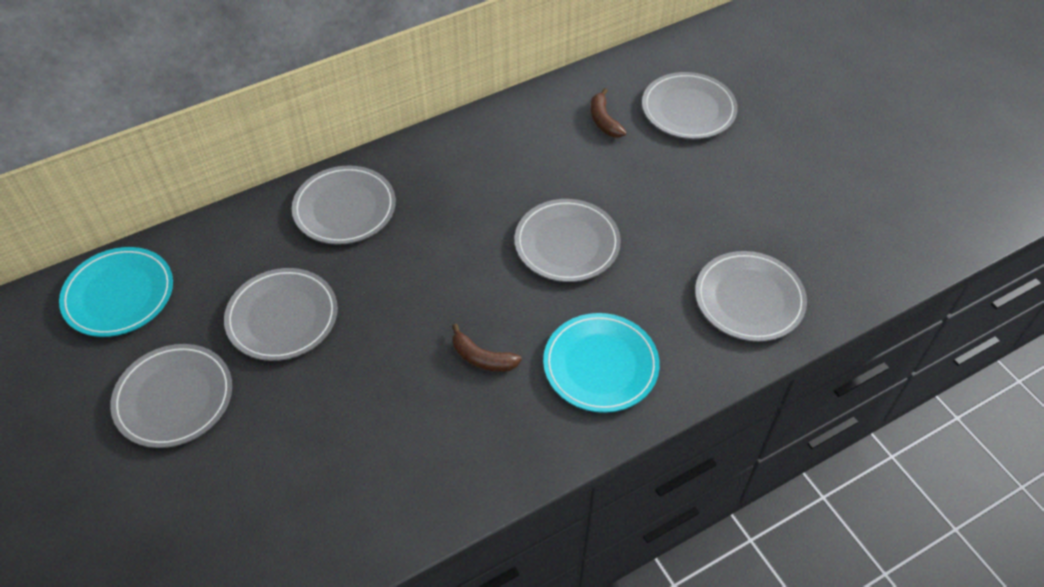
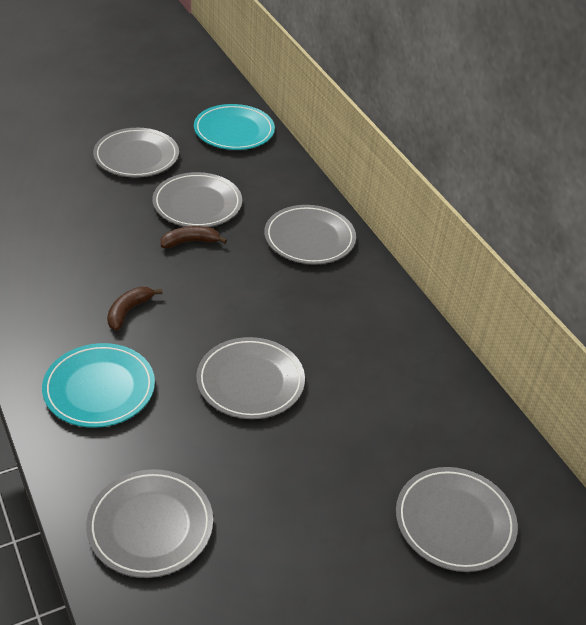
camera: 90 degrees right, 10 degrees down
(603, 120) = (430, 434): brown banana -> brown banana (190, 242)

